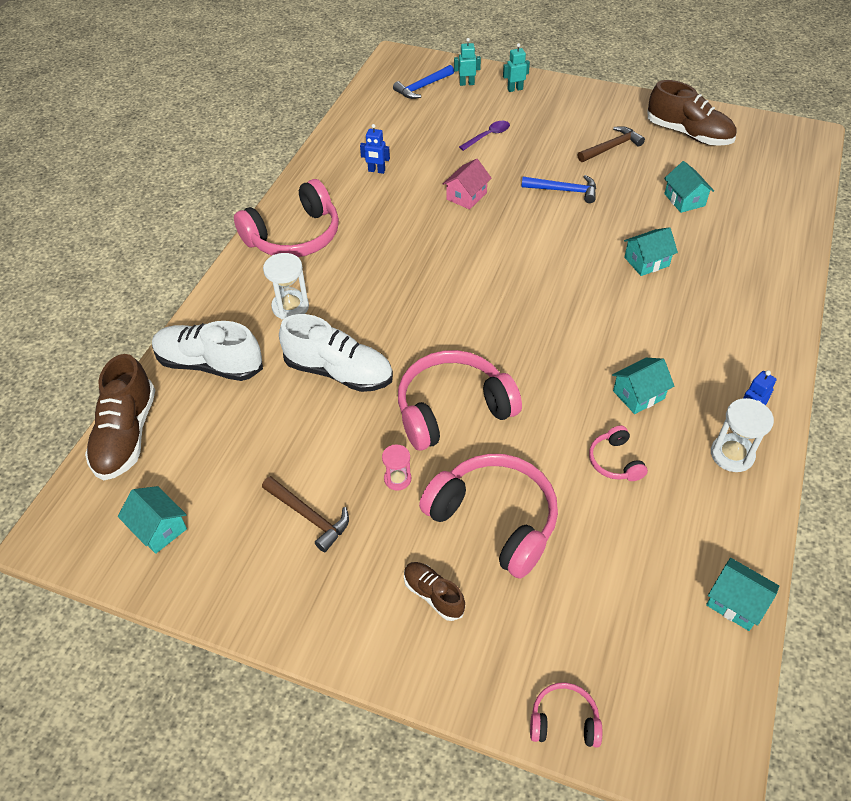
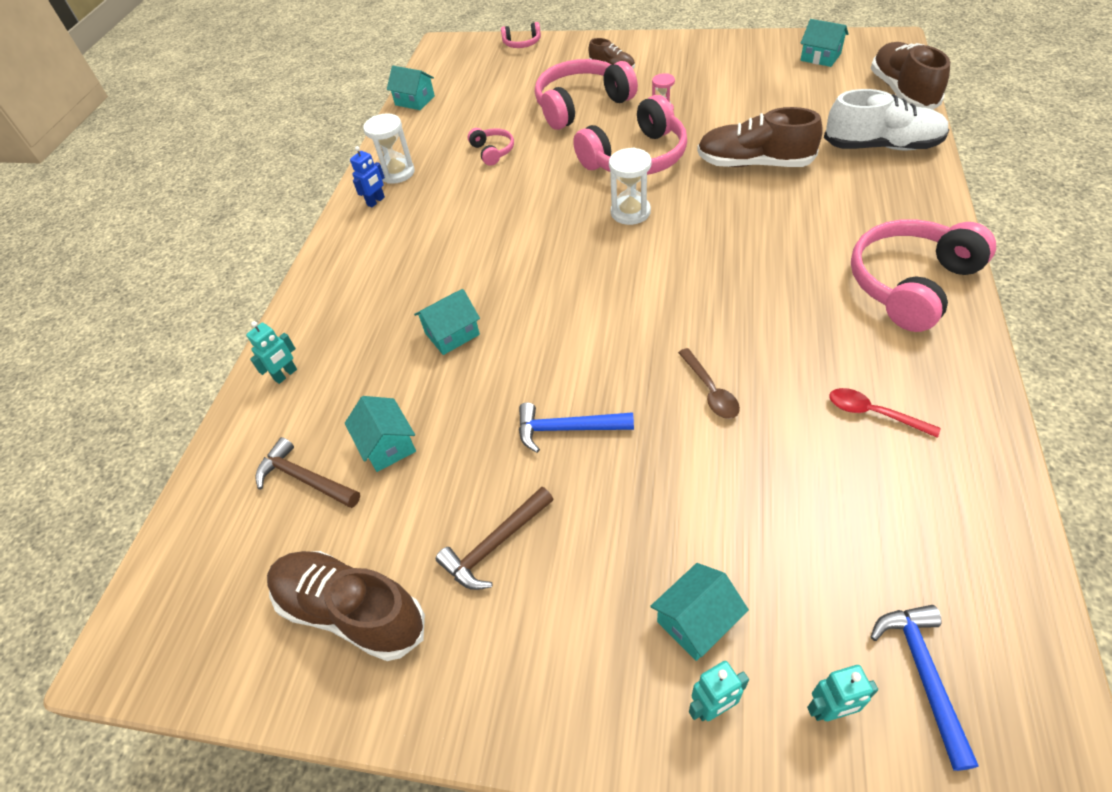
camera: 175 degrees right, 0 degrees up
(290, 307) = (846, 206): white hourglass -> white hourglass (630, 212)
(309, 516) = (717, 81): brown hammer -> brown hammer (305, 479)
(339, 372) = (754, 163): white shoe -> brown shoe
(376, 171) = (873, 413): blue robot -> red spoon
(422, 87) = (923, 674): blue hammer -> blue hammer turned 45 degrees counterclockwise
(466, 196) = (710, 391): pink house -> brown spoon
(488, 136) = (721, 533): purple spoon -> none
(495, 519) = (581, 105): pink headphones -> pink headphones turned 120 degrees clockwise
(638, 395) = (471, 198): turquoise house -> turquoise house (696, 621)
(777, 254) = (286, 375): none -> turquoise robot

